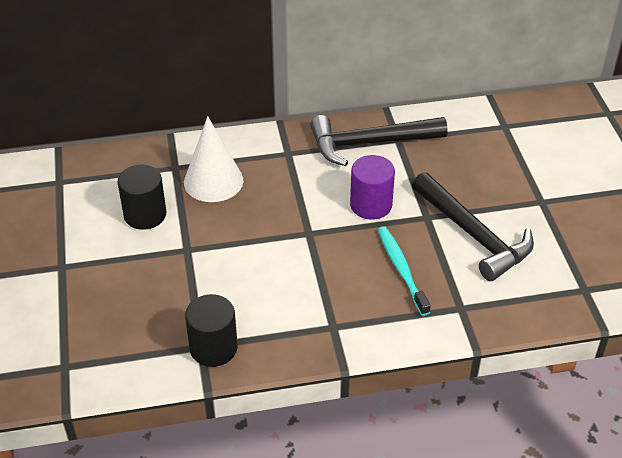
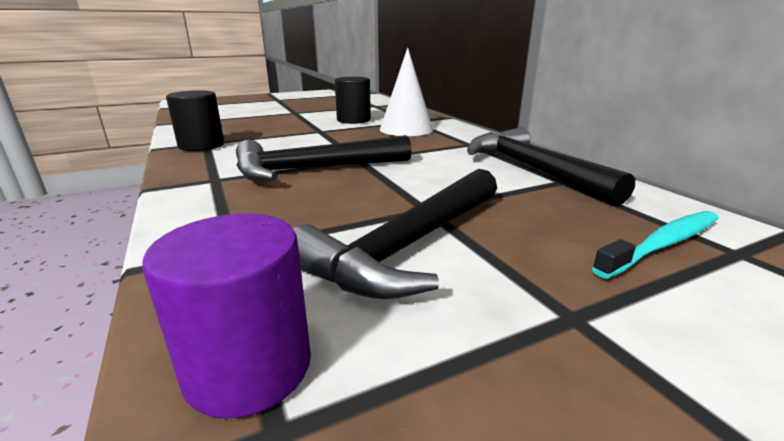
camera: 75 degrees right, 20 degrees down
(328, 263) = (314, 169): none -> black hammer
(371, 205) = (422, 178): purple cylinder -> purple cylinder (249, 367)
(401, 270) = (312, 202): turquoise toothbrush -> turquoise toothbrush (662, 244)

